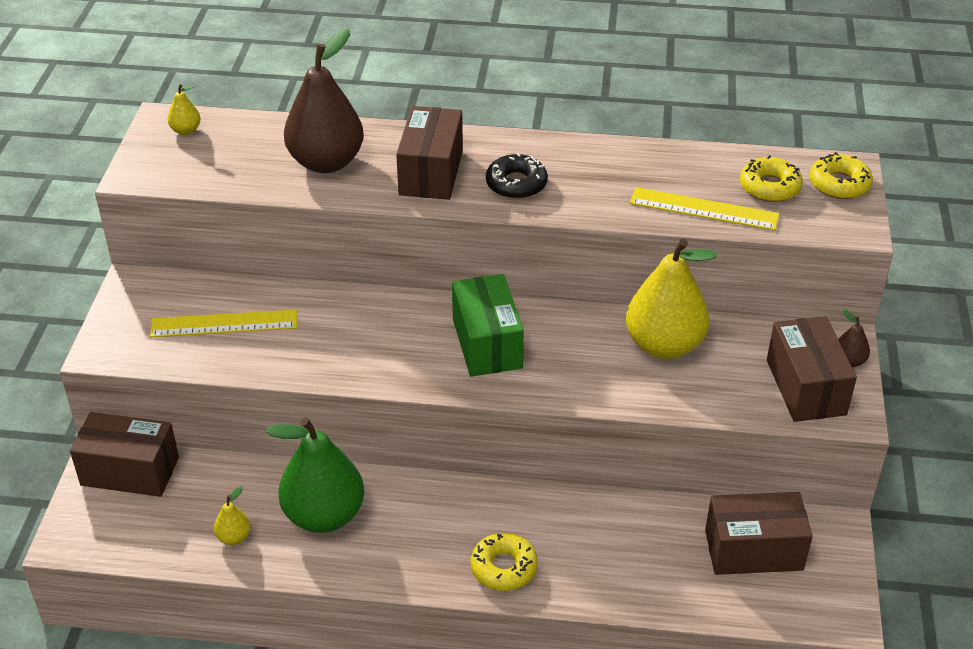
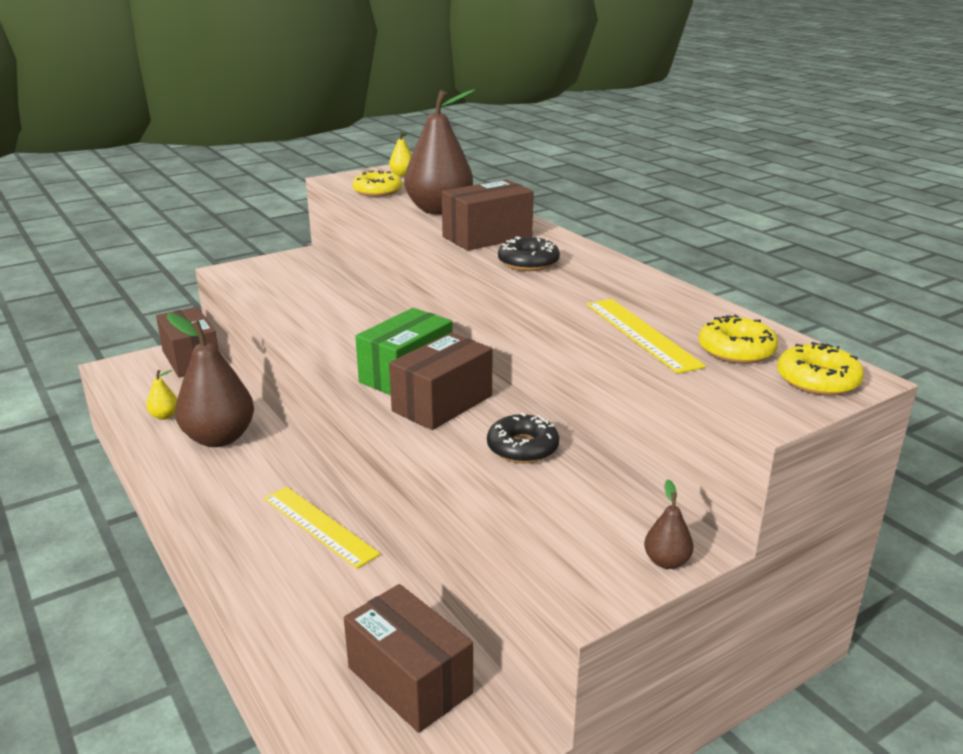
camera: 50 degrees right, 15 degrees down
(224, 324) = (298, 289): yellow ruler -> yellow ruler (319, 526)
(324, 515) = (219, 438): green pear -> brown pear
(503, 568) = (240, 538): yellow donut -> yellow donut (377, 191)
(664, 345) = (522, 448): yellow pear -> black donut
(806, 387) = (584, 549): brown box -> brown box (442, 403)

